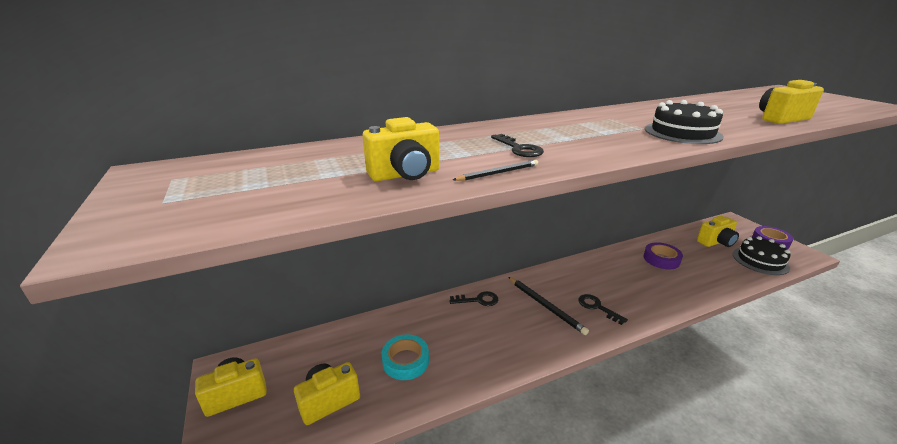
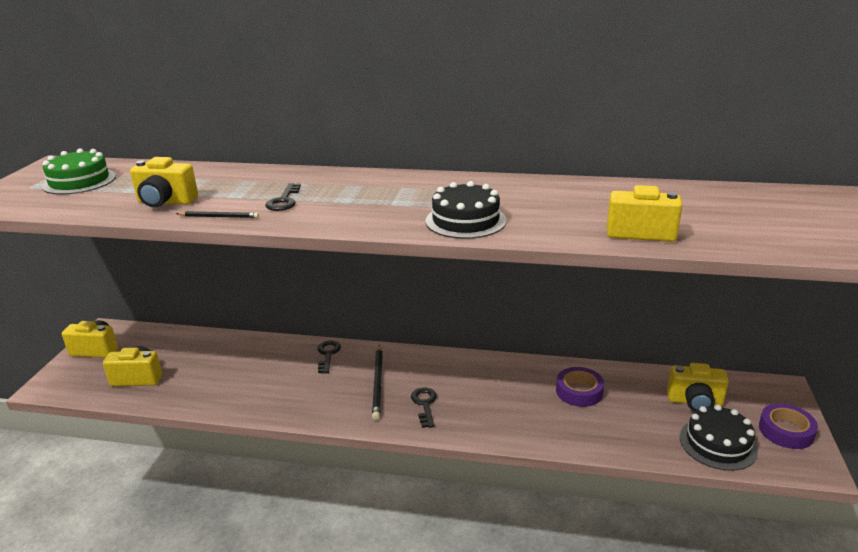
camera: 35 degrees right, 0 degrees up
(234, 180) = (79, 181): none -> green cake
(405, 361) = (213, 375): turquoise tape -> none
(478, 300) = (328, 354): black key -> black key turned 120 degrees counterclockwise

